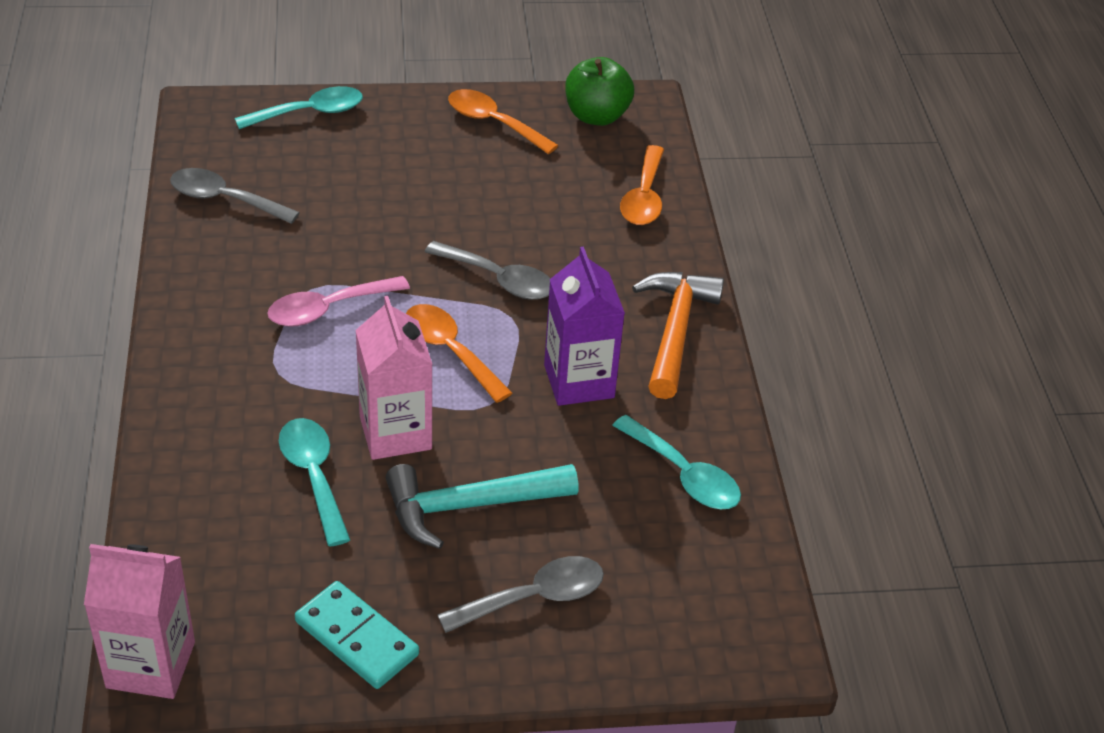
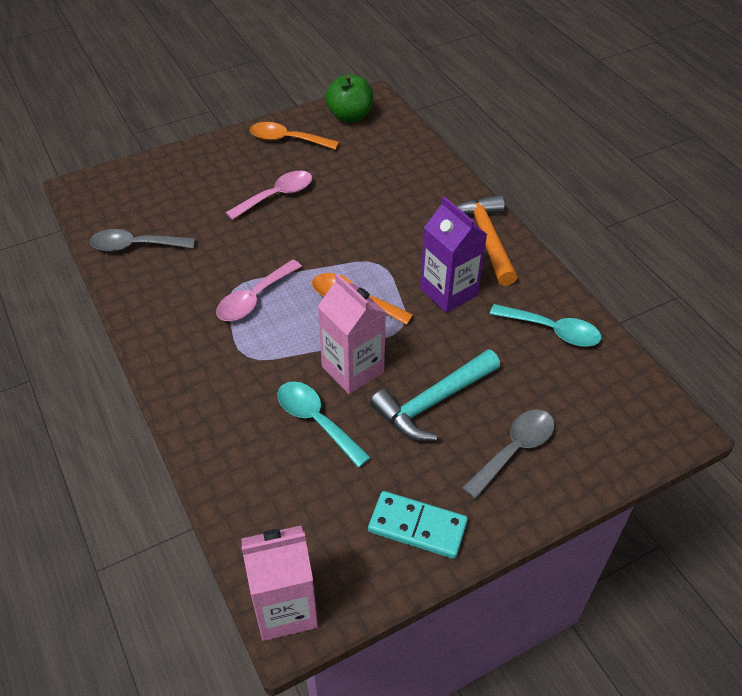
camera: 20 degrees left, 5 degrees up
(309, 113) = (159, 169): turquoise spoon -> none
(435, 191) = (277, 196): none -> pink spoon
(498, 279) = (355, 241): grey spoon -> none
(644, 197) = (412, 159): orange spoon -> none

